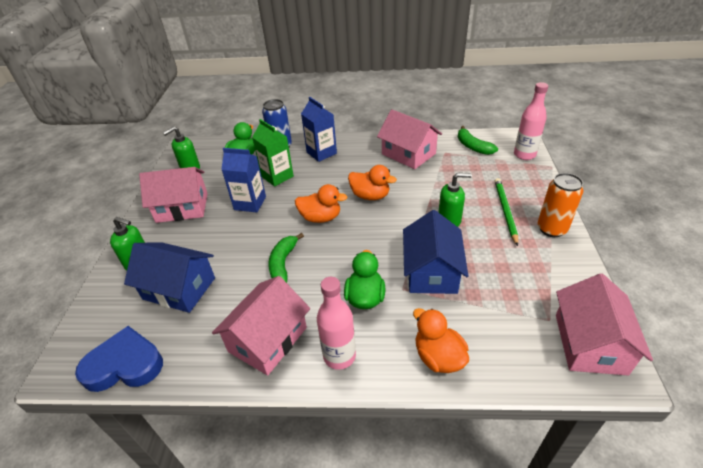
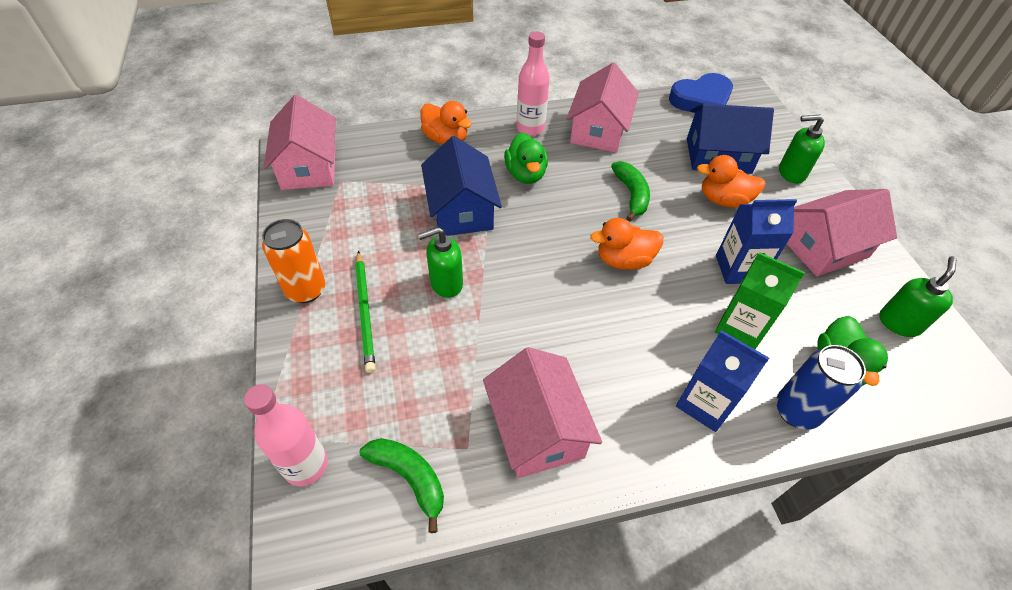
camera: 160 degrees right, 10 degrees up
(370, 196) = (571, 310): orange duck -> orange duck (723, 200)
(408, 154) = (537, 429): pink house -> pink house turned 45 degrees clockwise

